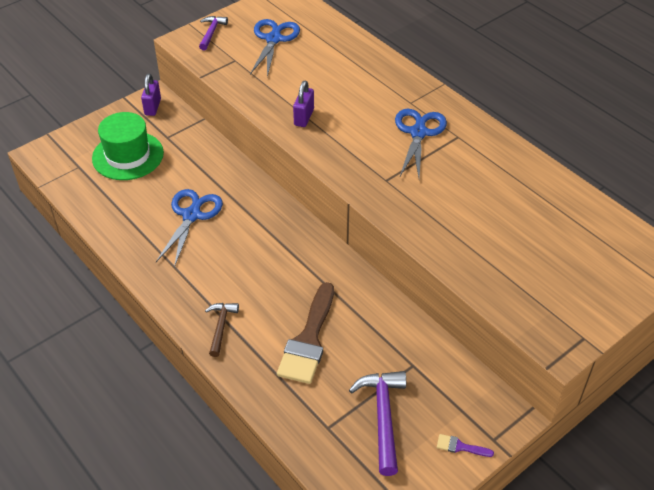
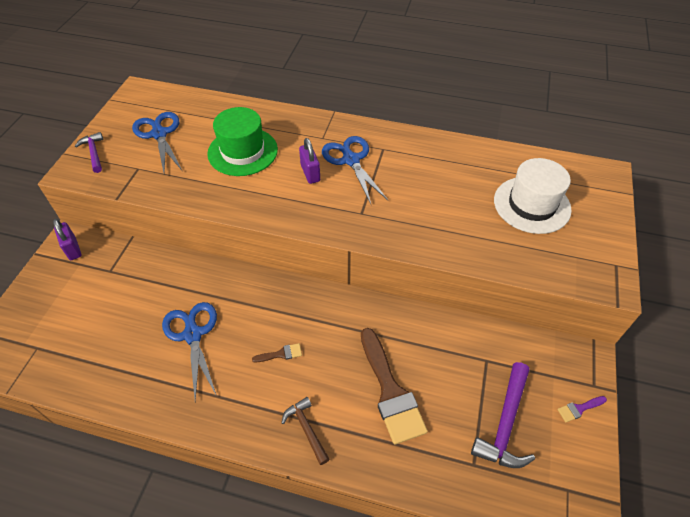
camera: 35 degrees left, 5 degrees up
(128, 156) = (83, 309): green hat -> green hat (242, 151)
(246, 265) = (281, 354): none -> brown brush
(304, 117) = (245, 192): purple padlock -> purple padlock (310, 173)
(383, 417) = (505, 423): purple hammer -> purple hammer turned 120 degrees counterclockwise
(554, 249) = (532, 205): none -> white hat

